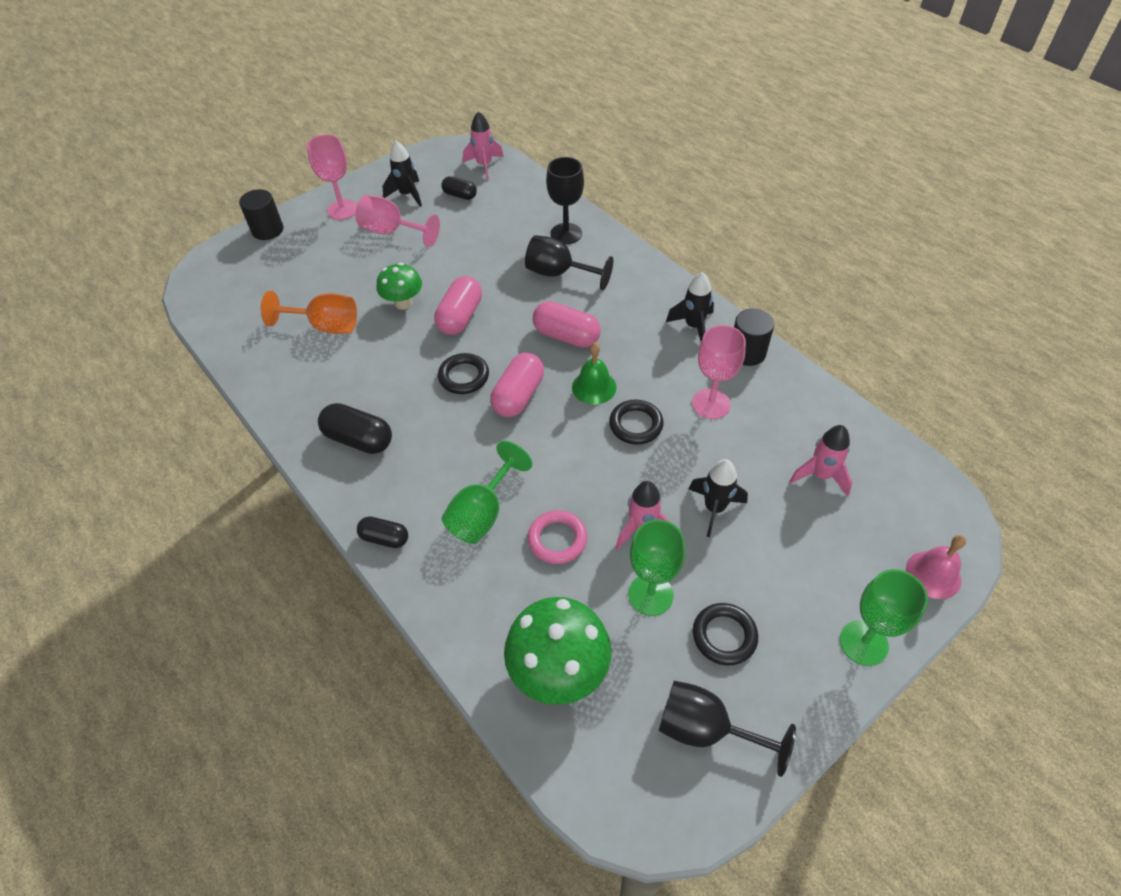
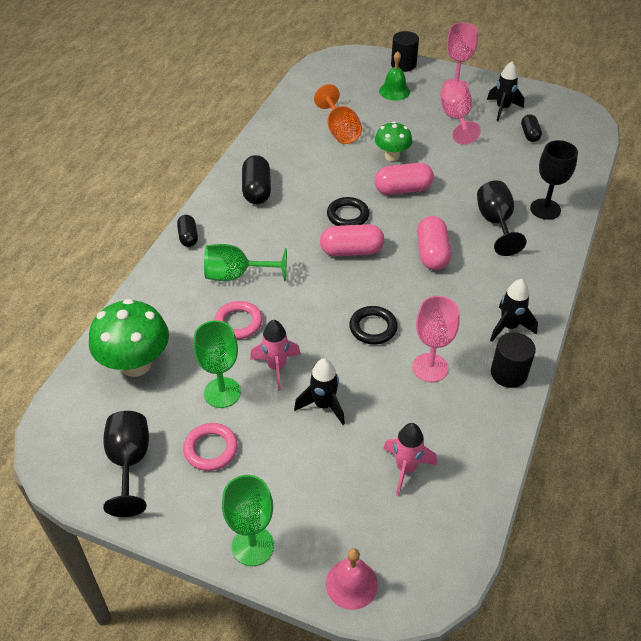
camera: 60 degrees right, 5 degrees down
(484, 166) = (577, 132): pink rocket -> none
(594, 387) = (392, 289): green bell -> green bell (394, 91)
(724, 636) = (211, 449): black ring -> pink ring

